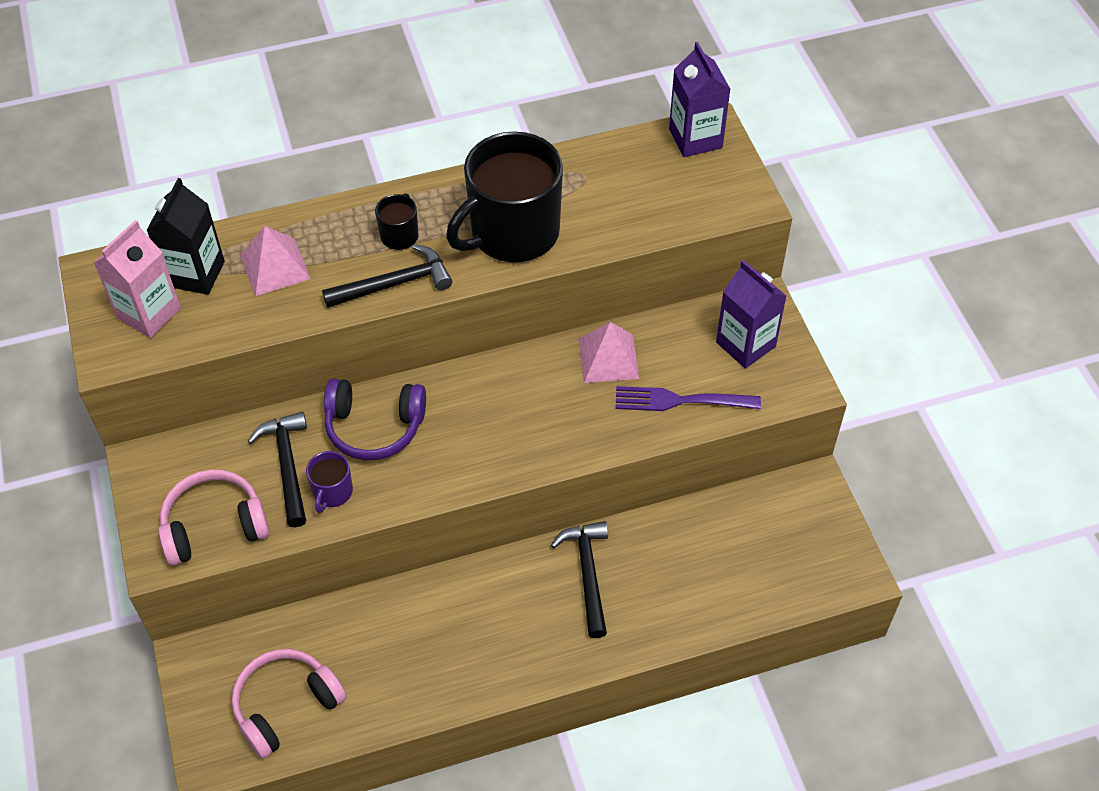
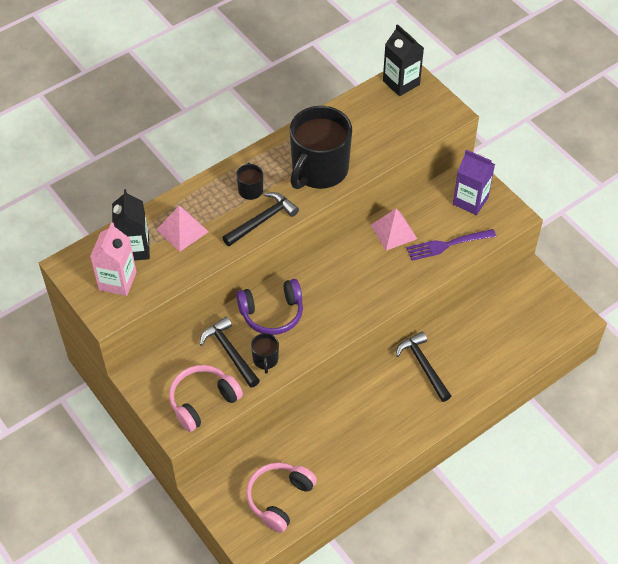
camera: 20 degrees left, 0 degrees up
(332, 492) = (265, 359): purple mug -> black mug
(695, 138) = (401, 83): purple carton -> black carton

